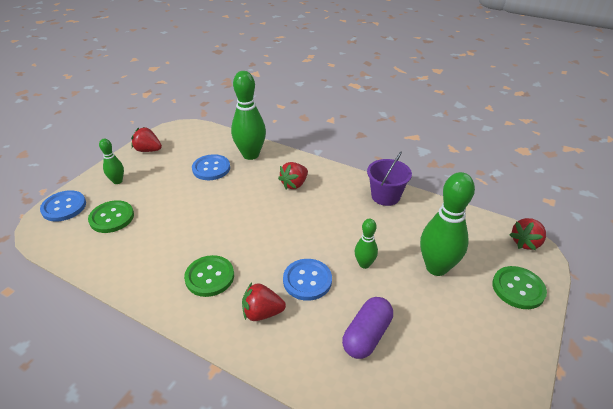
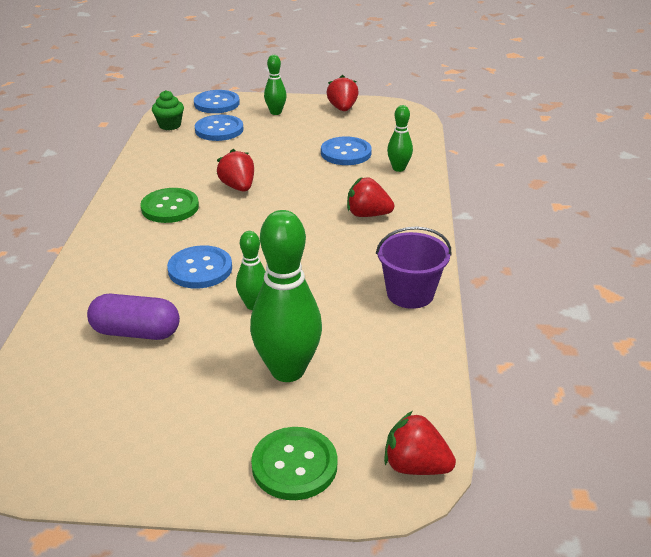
camera: 65 degrees right, 5 degrees down
(70, 244) = (170, 125): none -> green cupcake
(112, 218) = (219, 130): green button -> blue button
(250, 155) = (398, 168): green bowling pin -> green bowling pin, size x0.52
(262, 313) = (136, 253): red strawberry -> red strawberry (238, 187)

